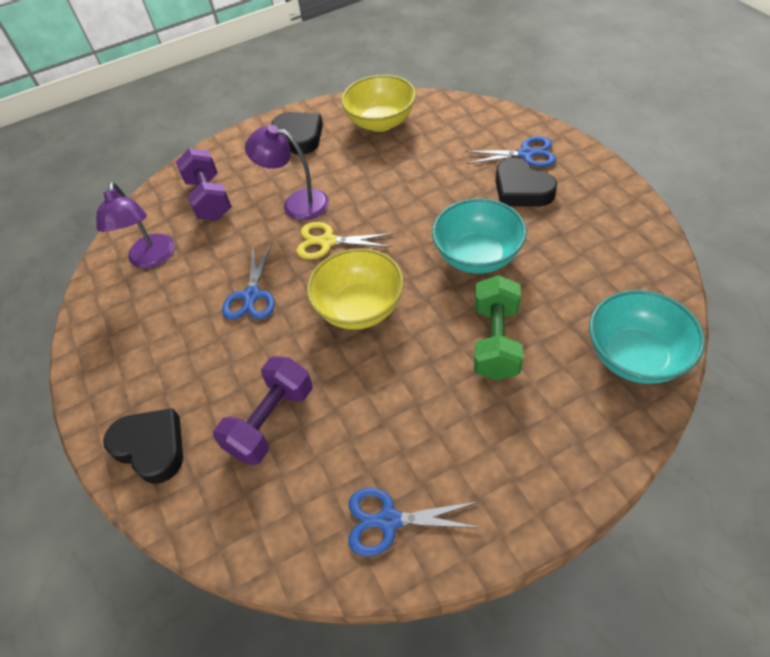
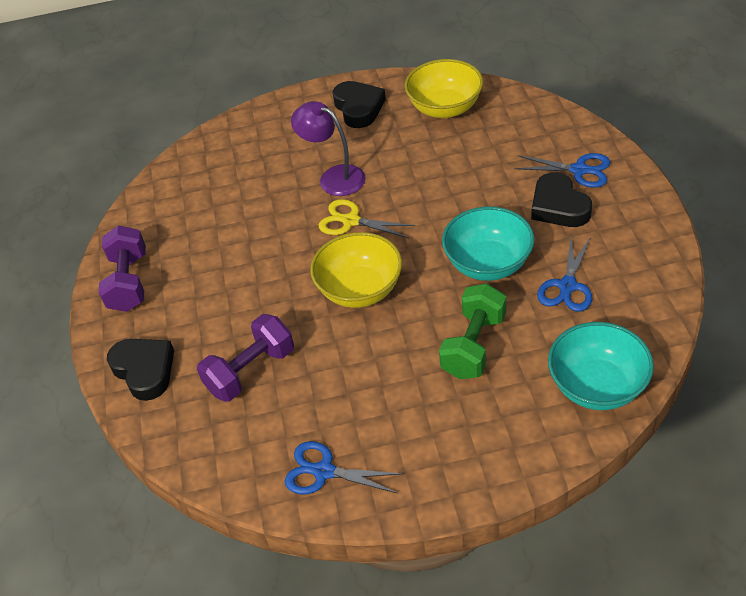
camera: 15 degrees right, 5 degrees down
(151, 259) = (184, 205): purple lamp -> none
(210, 199) = (253, 157): purple dumbbell -> purple dumbbell (129, 282)
(251, 296) = (265, 258): blue scissors -> blue scissors (567, 286)

